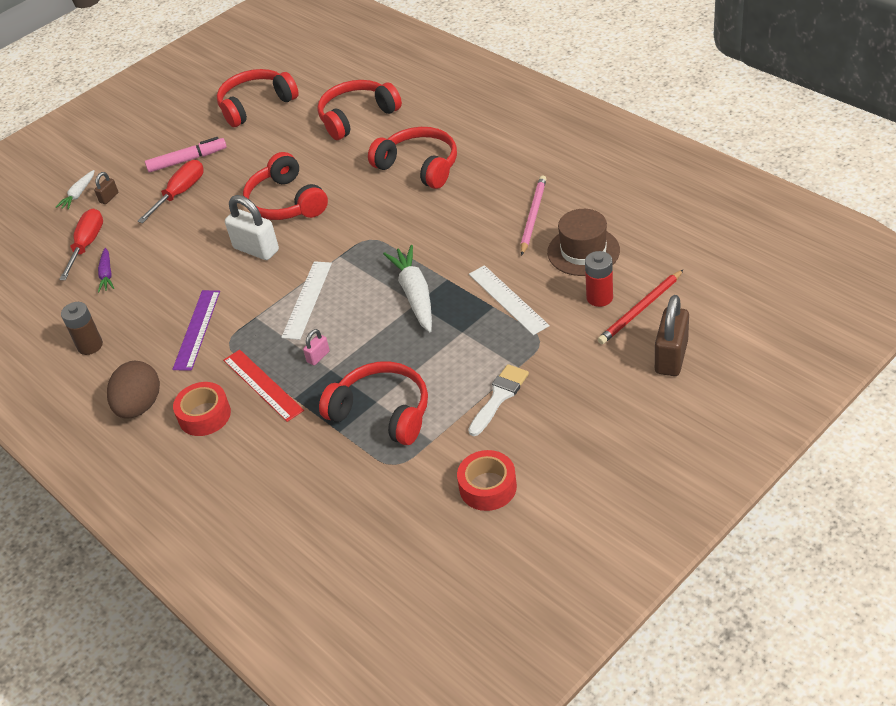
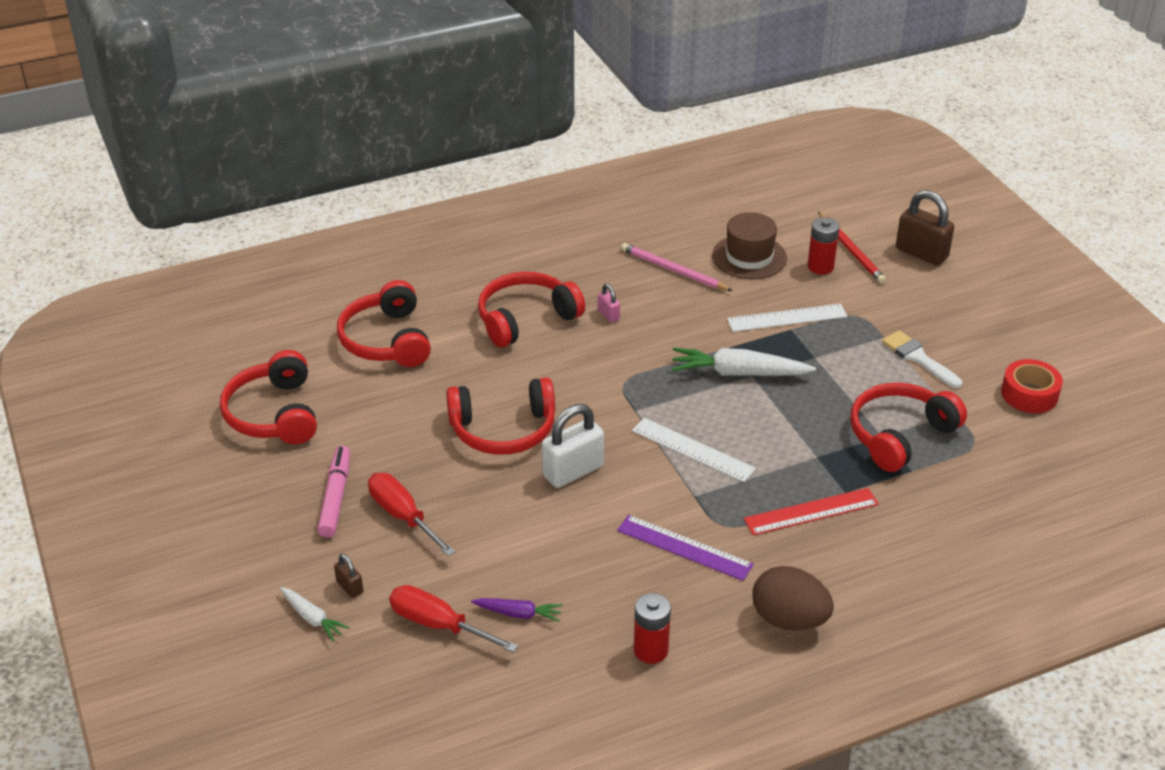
camera: 75 degrees left, 5 degrees down
(90, 346) = (651, 650): brown battery -> red battery
(204, 415) = (834, 566): red tape -> none
(318, 357) = (791, 461): pink padlock -> pink padlock (608, 315)

